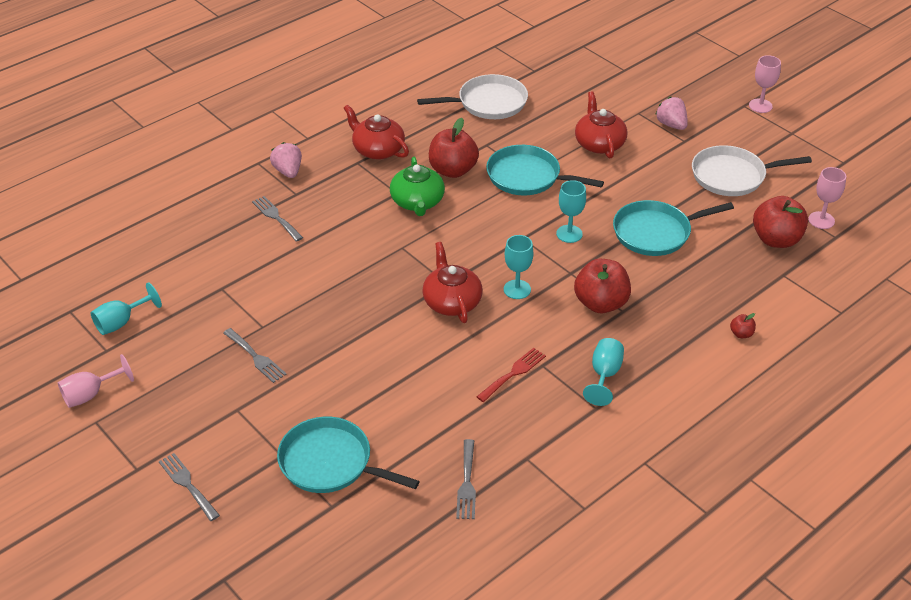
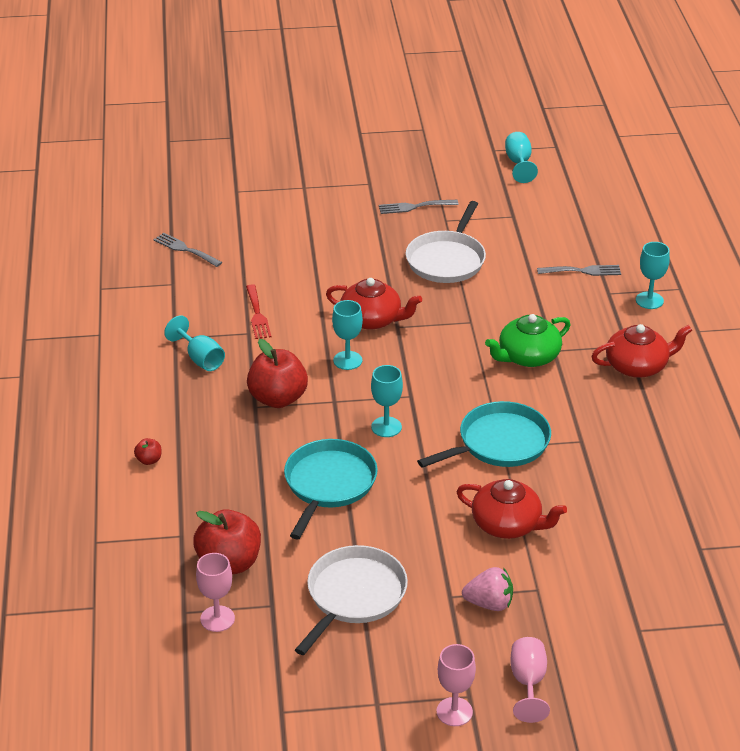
camera: 125 degrees right, 5 degrees down
(90, 394) = (452, 133): pink goblet -> pink goblet (528, 682)
(187, 484) = (323, 146): grey fork -> none
(288, 171) = (649, 300): pink strawberry -> turquoise goblet
(330, 462) = (273, 203): turquoise pan -> none
(417, 202) = (528, 356): green teapot -> green teapot turned 60 degrees counterclockwise
(453, 170) = (557, 399): red apple -> none
(488, 103) = (659, 479): white pan -> white pan (447, 260)

